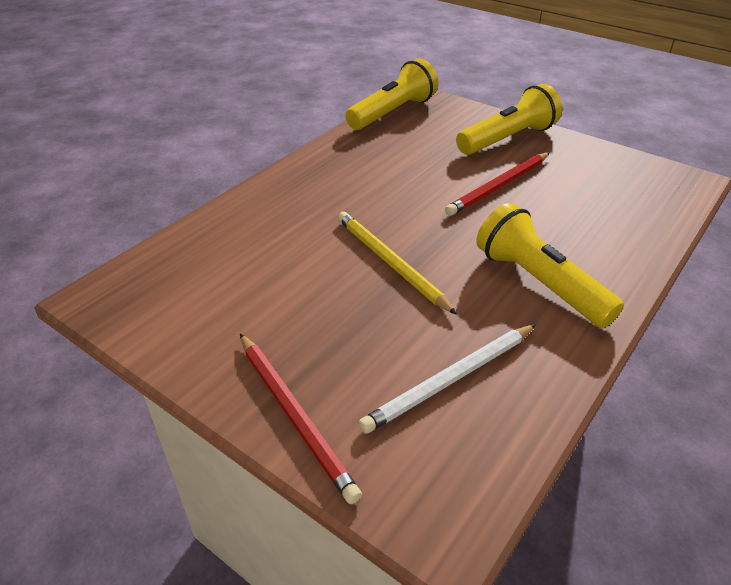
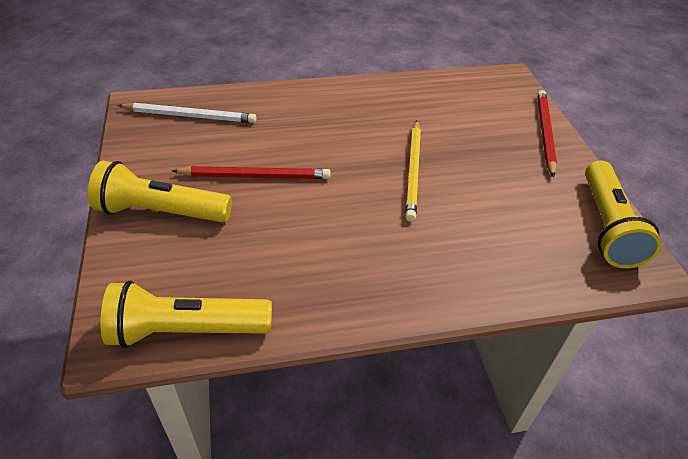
camera: 140 degrees left, 5 degrees up
(451, 379) = (452, 106): white pencil -> white pencil (190, 116)
(539, 283) = (345, 113): yellow flashlight -> yellow flashlight (607, 226)

